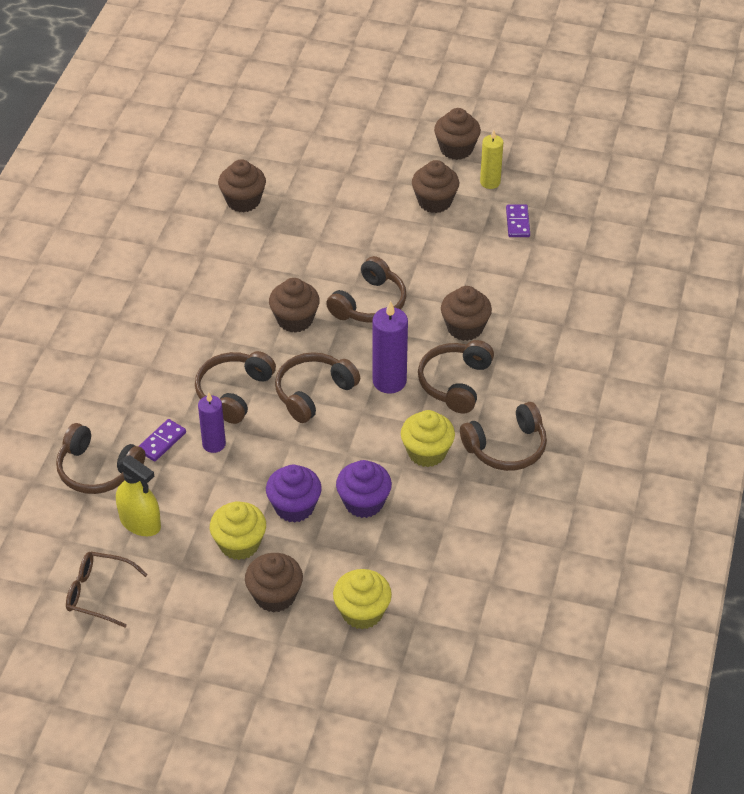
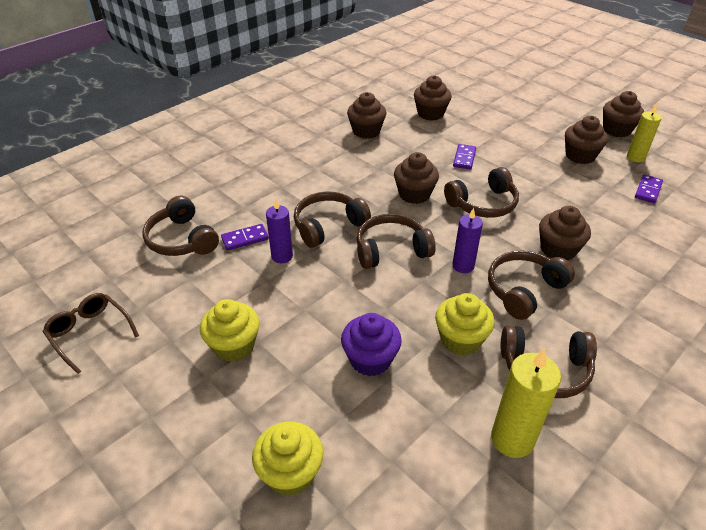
camera: 30 degrees right, 5 degrees down
(140, 522) = (174, 291): yellow spray bottle -> none
(275, 596) = (223, 410): brown cupcake -> brown cupcake (366, 131)
(294, 507) = (305, 335): purple cupcake -> none
(318, 252) = (464, 158): none -> purple domino
(389, 381) = (463, 266): purple candle -> purple candle, size x0.66
(508, 513) = (512, 439): none -> yellow candle

